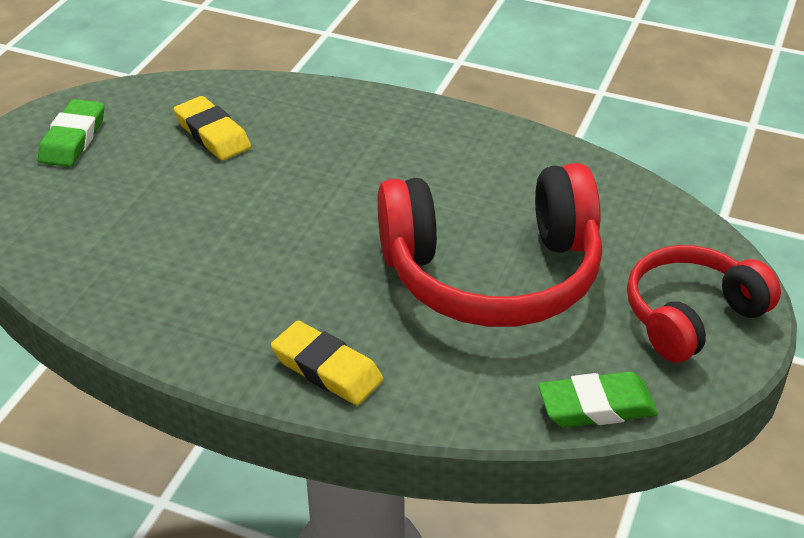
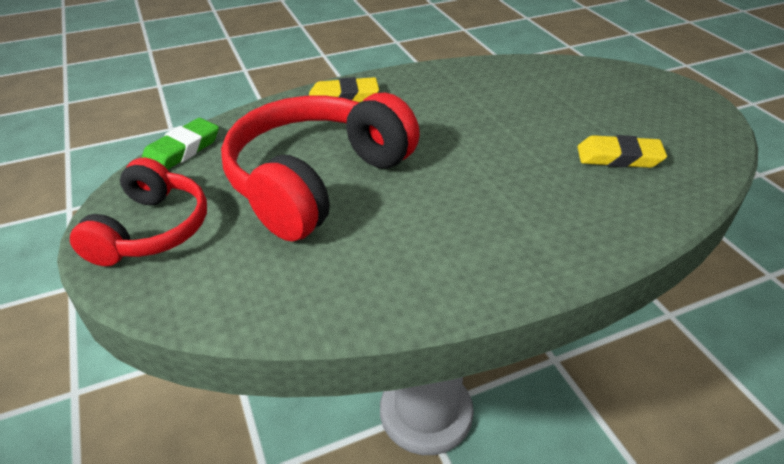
camera: 135 degrees right, 0 degrees up
(73, 139) = (668, 110): green eraser -> none

